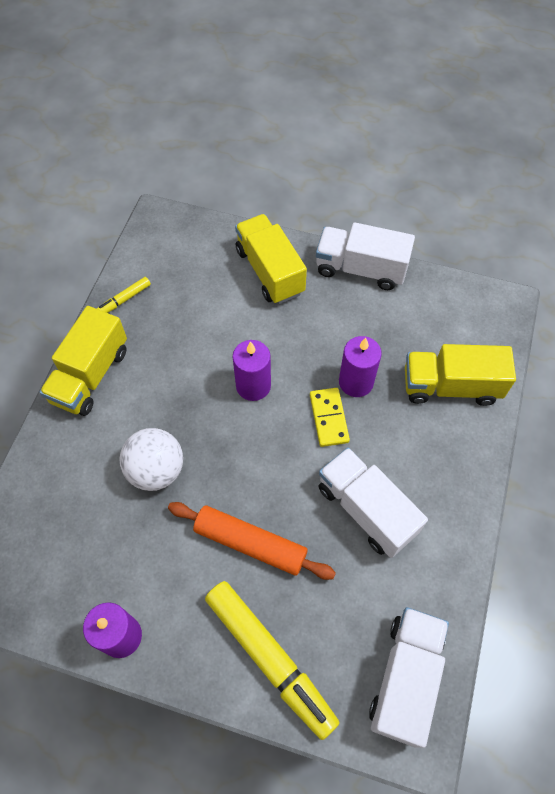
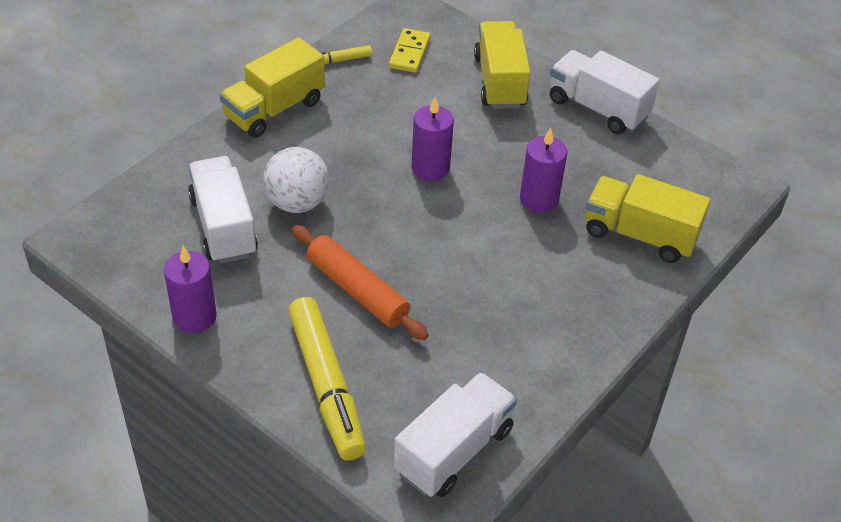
camera: 20 degrees right, 15 degrees down
(328, 418) = (493, 219): yellow domino -> yellow domino (409, 53)
(366, 509) = (490, 304): white truck -> white truck (223, 226)

